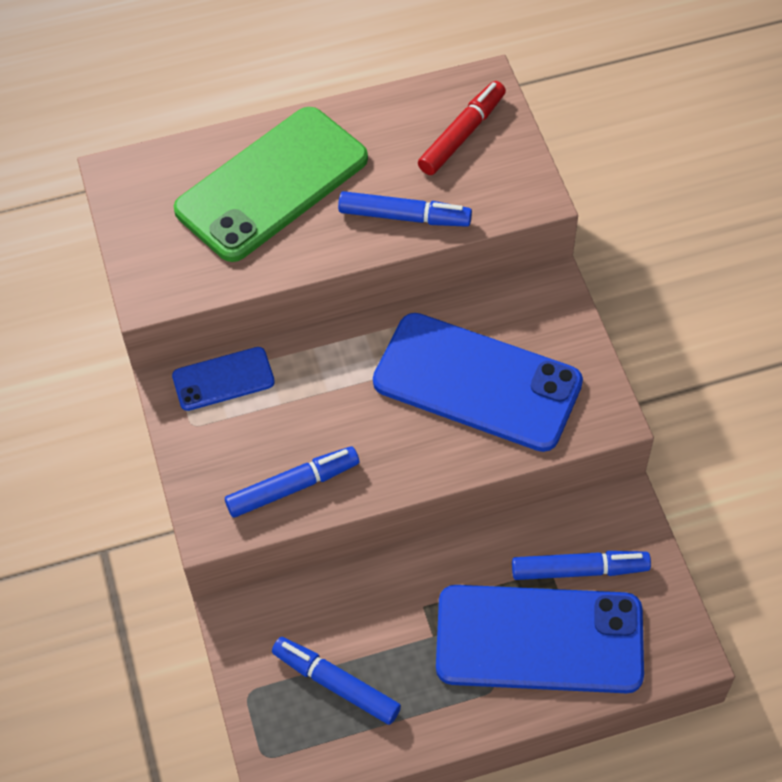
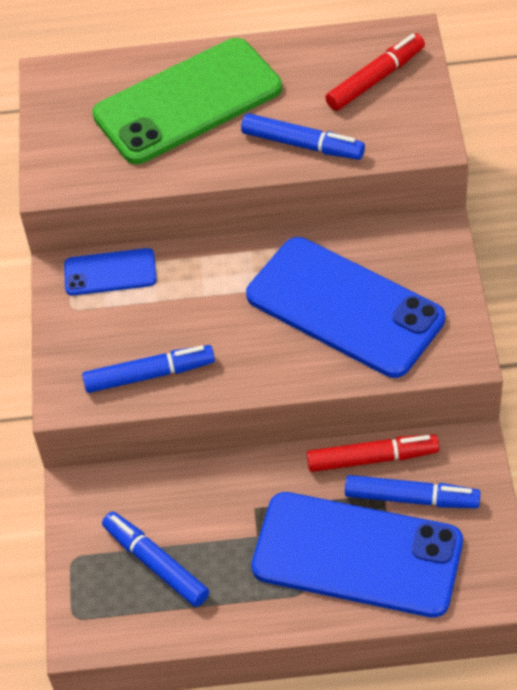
camera: 15 degrees right, 5 degrees down
(530, 533) = (372, 458): none -> red marker

